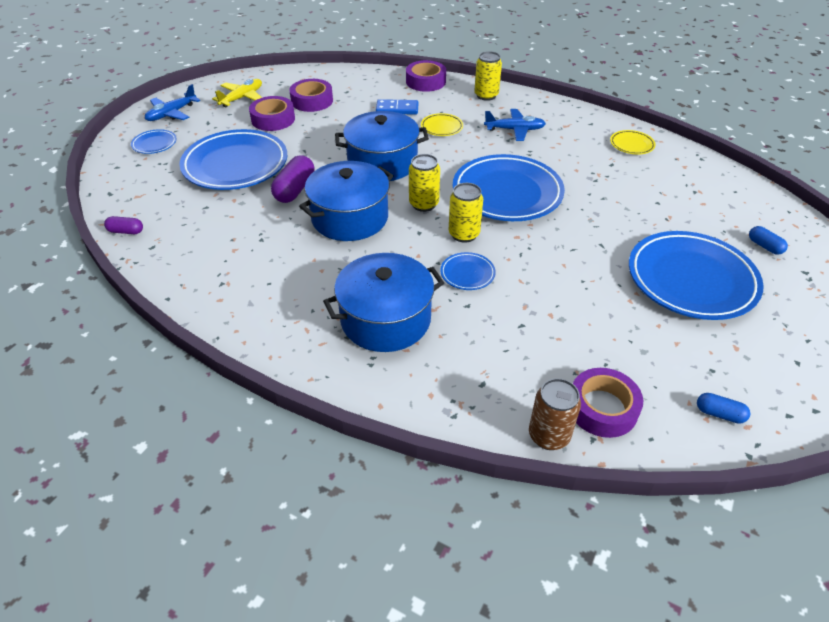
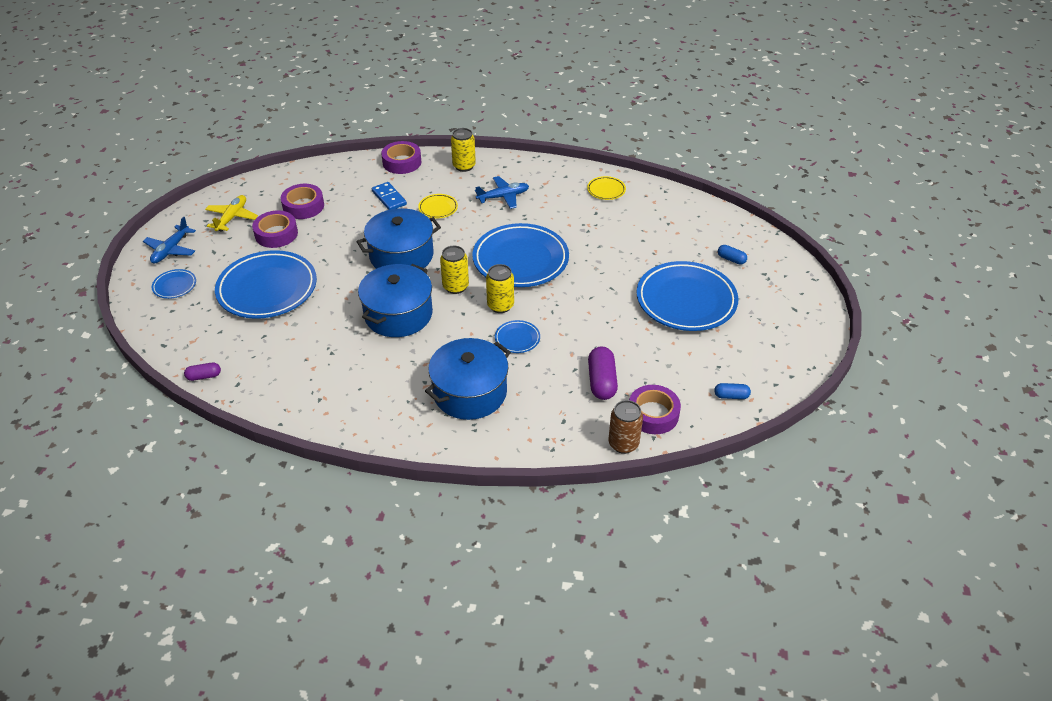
camera: 20 degrees left, 0 degrees up
(295, 190) = (336, 300): purple capsule -> purple capsule (602, 381)
(397, 109) = (389, 198): blue domino -> blue domino turned 75 degrees clockwise

